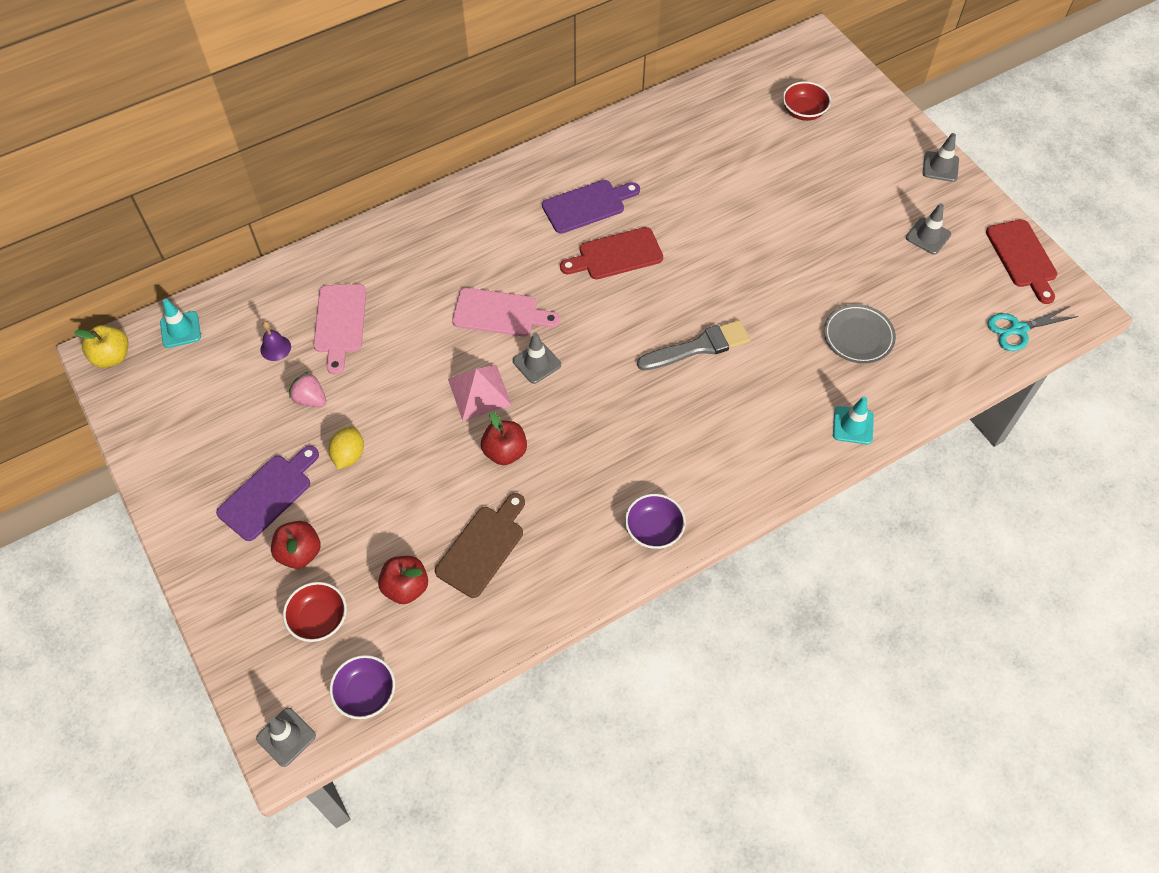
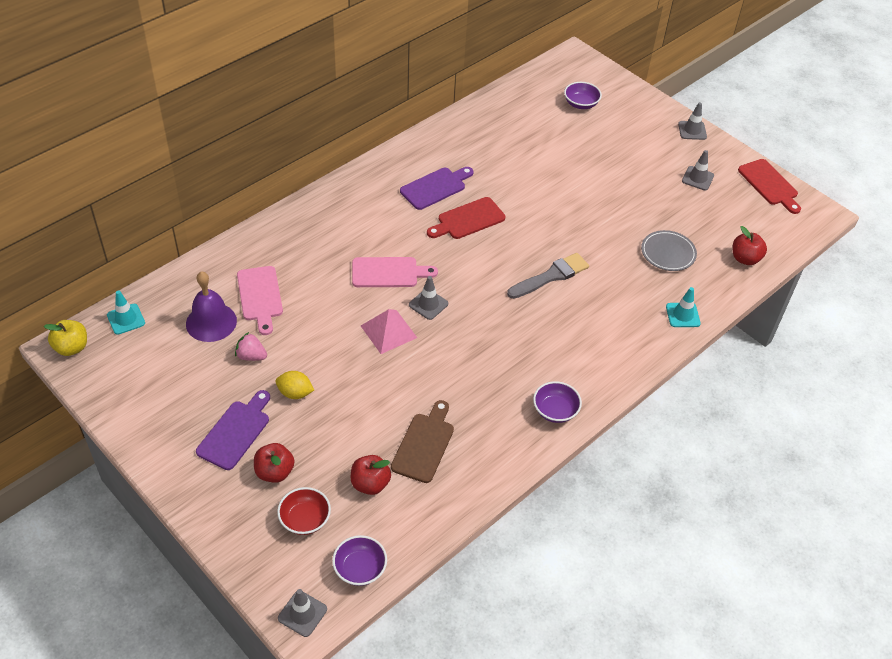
camera: 15 degrees left, 10 degrees down
(275, 348) = (211, 322): purple bell -> purple bell, size x1.97
(349, 455) = (295, 393): yellow lemon -> yellow lemon turned 75 degrees counterclockwise
(505, 452) = (422, 372): red apple -> red apple (745, 259)
(803, 111) = (581, 104): red bowl -> purple bowl
(1018, 329) = (781, 233): turquoise scissors -> none

